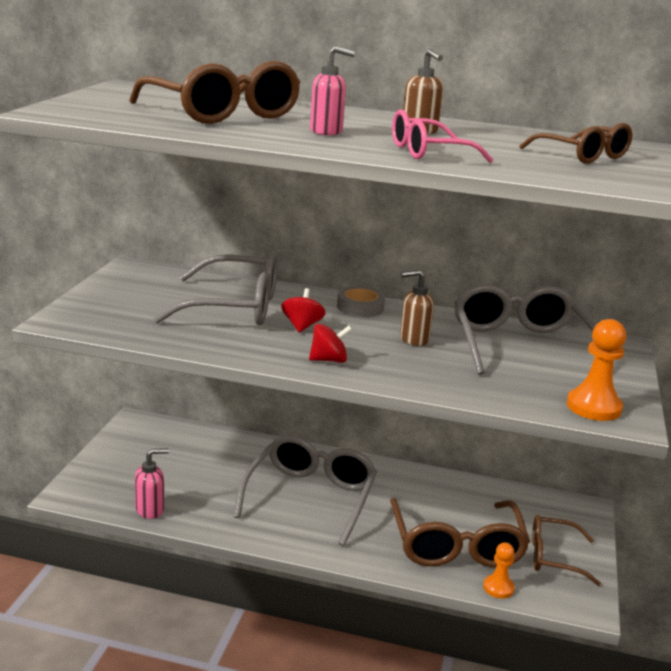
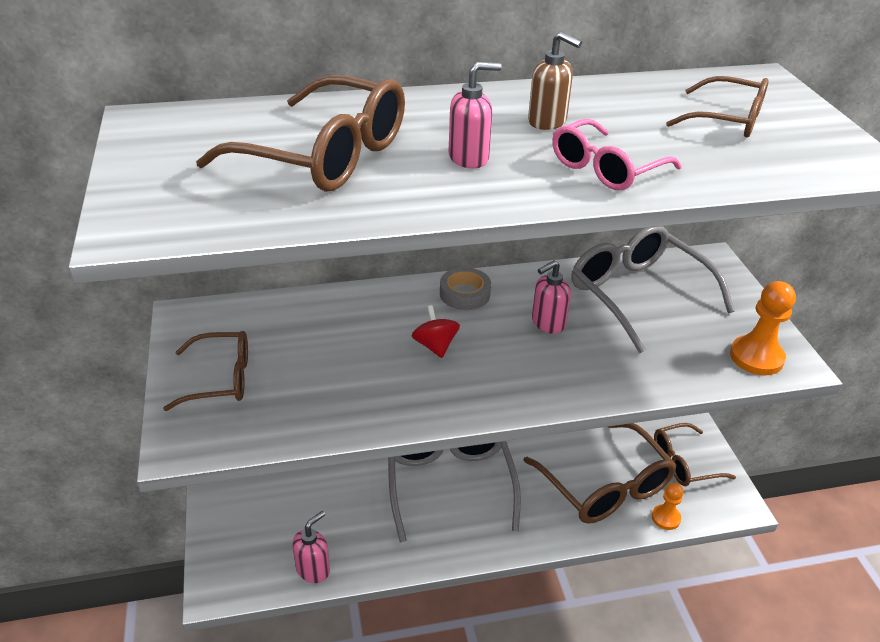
camera: 25 degrees left, 15 degrees up
(121, 300) = (221, 379): none -> brown glasses
(236, 307) = (348, 342): grey glasses -> none
(329, 360) = (500, 388): red spinning top -> none
(413, 339) = (547, 323): brown soap dispenser -> pink soap dispenser

